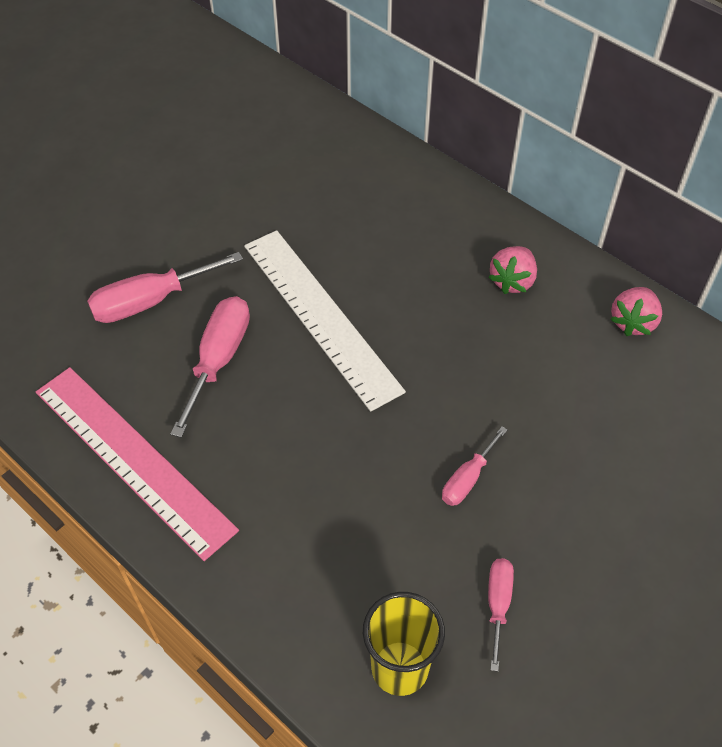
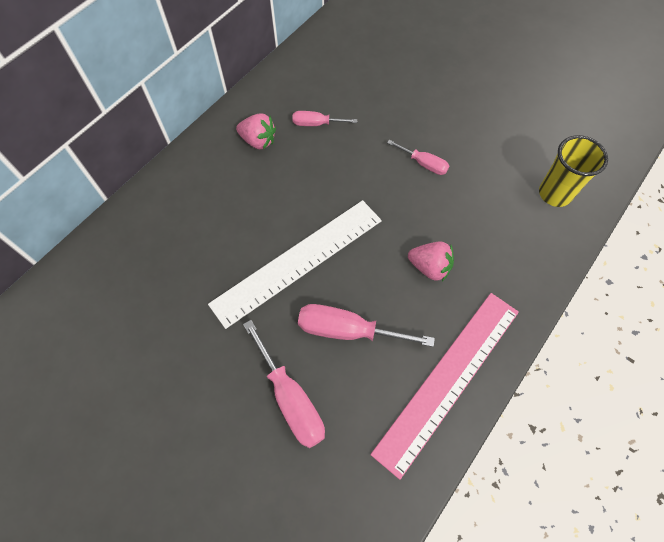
camera: 95 degrees left, 10 degrees up
(498, 604) = (503, 148): pink screwdriver -> pink screwdriver (316, 124)
(633, 322) = (291, 78): pink strawberry -> pink strawberry (429, 267)

